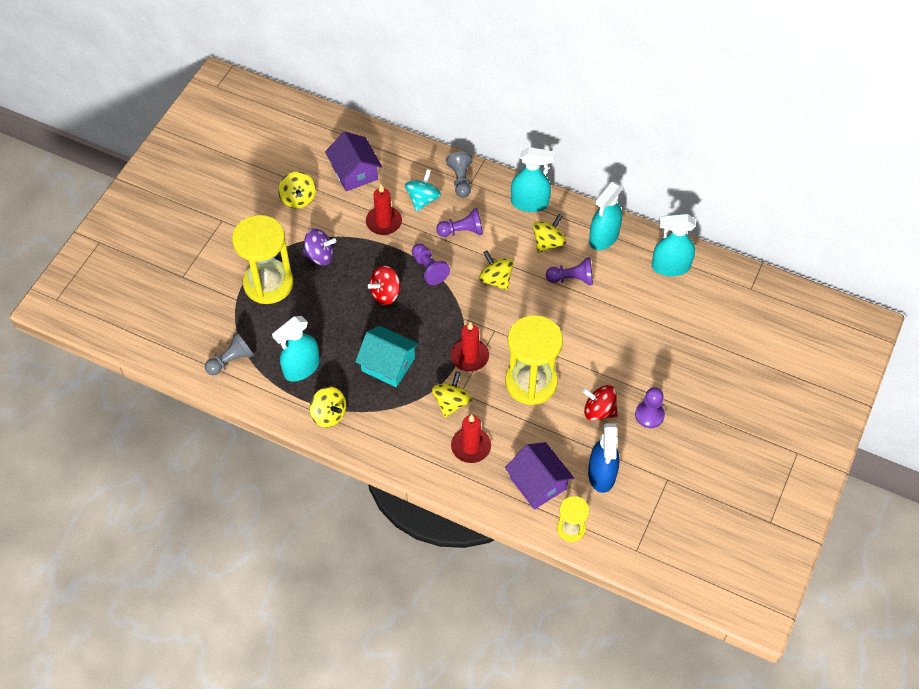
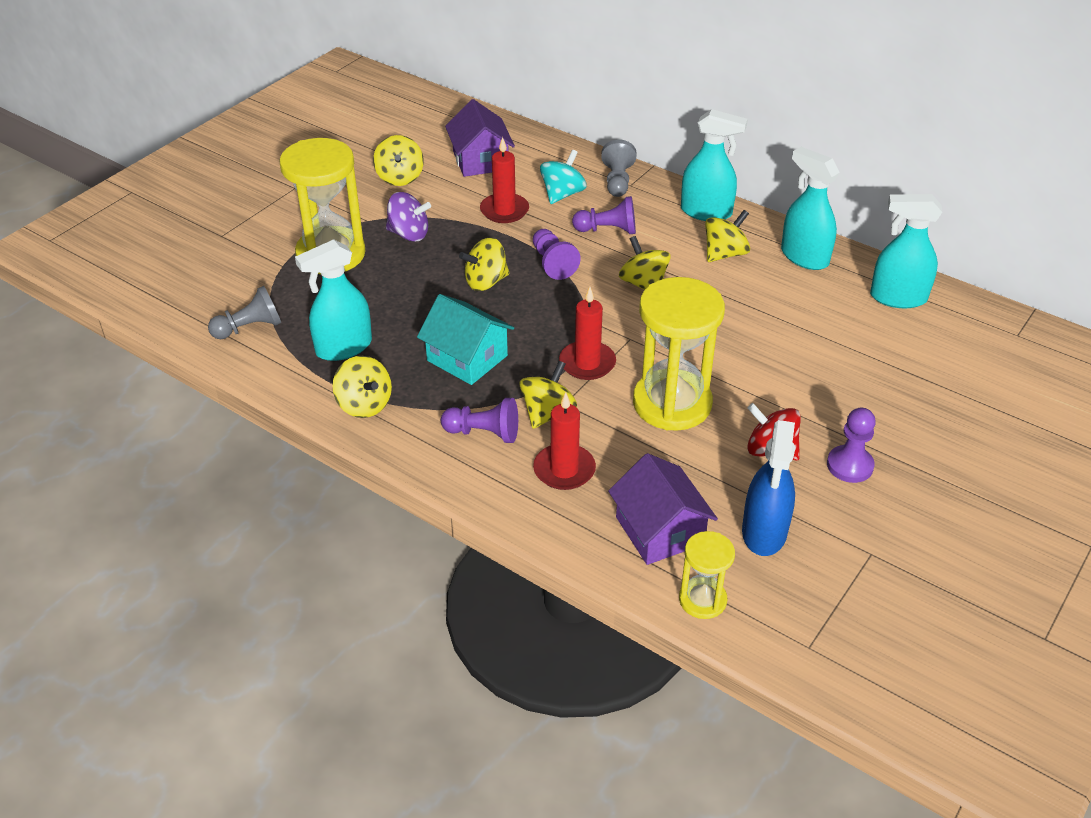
camera: 10 degrees right, 15 degrees down
(385, 294) = (486, 282): red spinning top -> yellow spinning top
(571, 279) = (752, 295): purple pawn -> purple pawn (484, 433)
(603, 237) = (804, 257): turquoise spray bottle -> turquoise spray bottle turned 90 degrees clockwise

